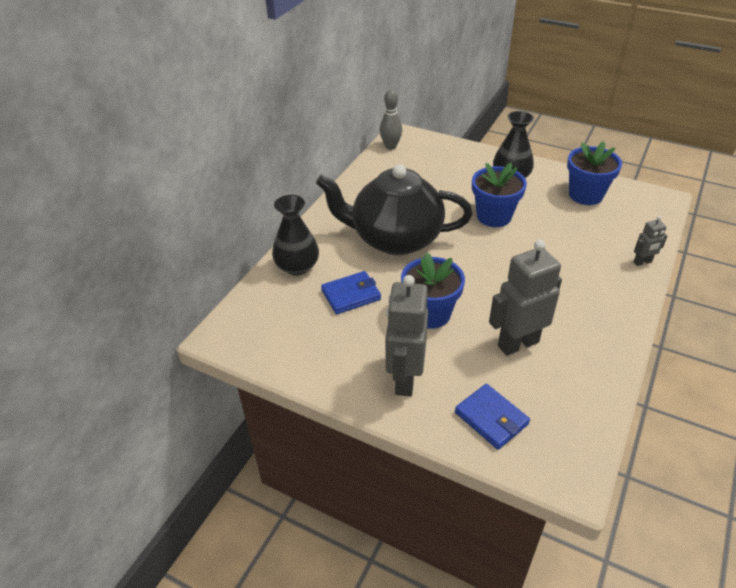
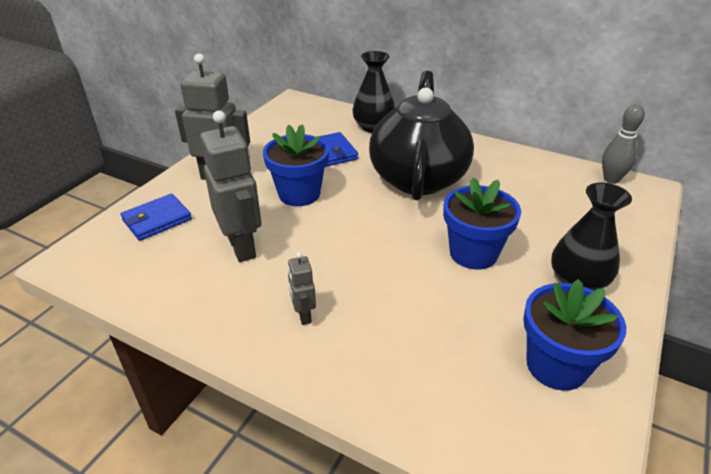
camera: 90 degrees right, 5 degrees down
(642, 262) = (376, 402): grey robot -> grey robot (303, 315)

